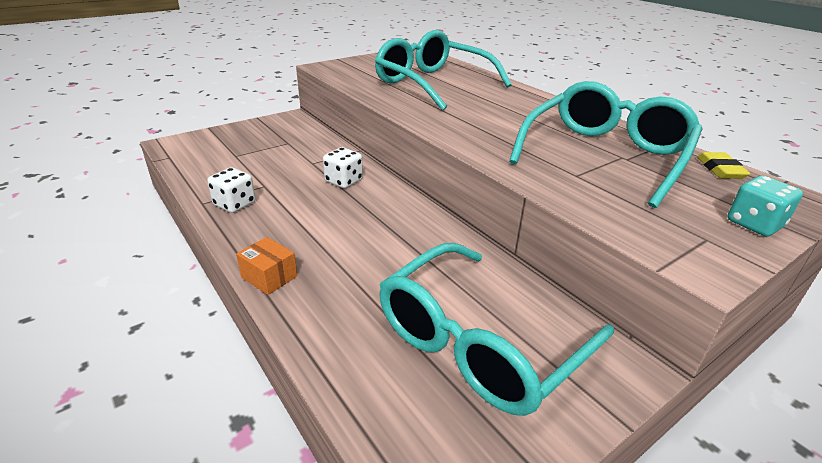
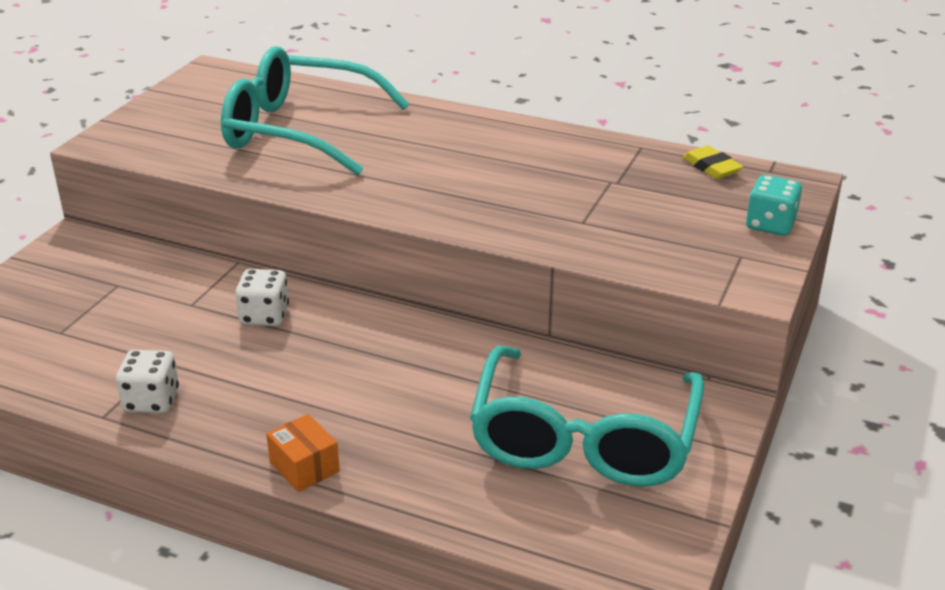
camera: 30 degrees left, 0 degrees up
(269, 277) = (304, 467): orange box -> orange box turned 45 degrees clockwise
(605, 155) = (593, 185): turquoise glasses -> none

